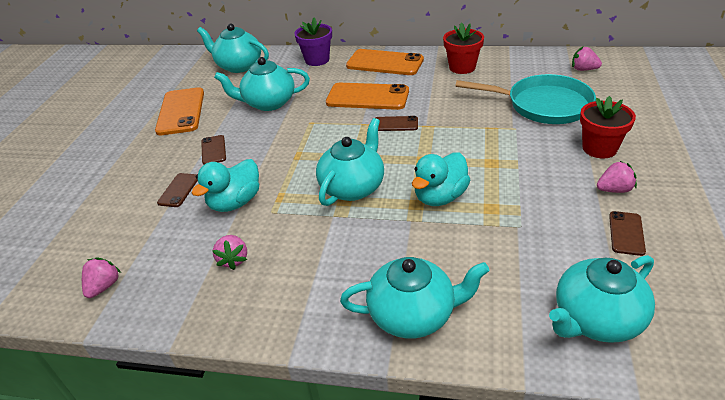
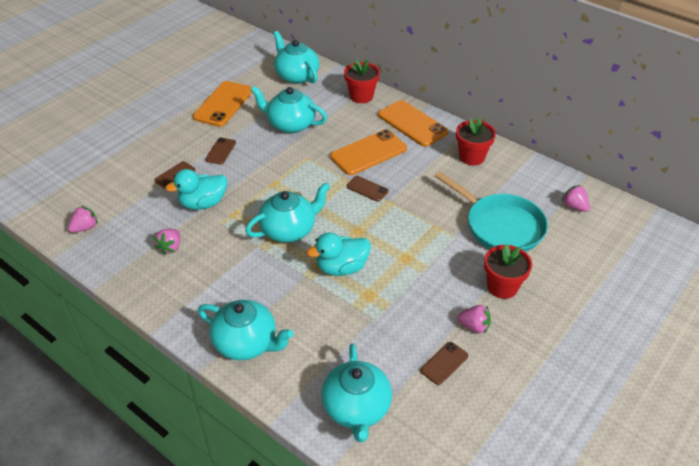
camera: 25 degrees right, 5 degrees up
(317, 60) = (361, 96): purple flower pot -> red flower pot
(367, 97) = (368, 153): orange phone -> orange phone turned 75 degrees counterclockwise
(596, 319) = (356, 408): turquoise teapot -> turquoise teapot turned 90 degrees counterclockwise

